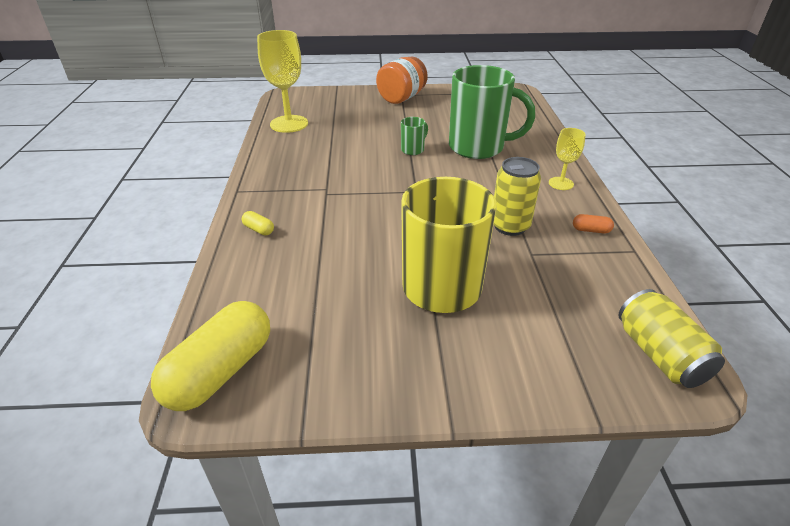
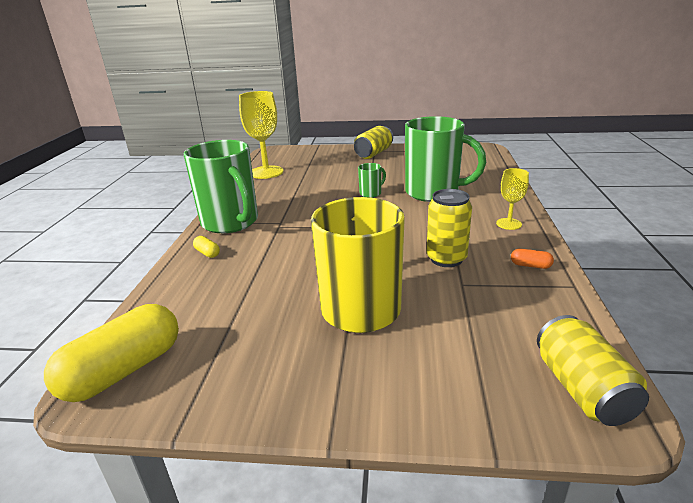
camera: 10 degrees right, 10 degrees down
(271, 190) = (231, 222): none -> green mug
(401, 98) = (374, 153): orange jar -> yellow can

